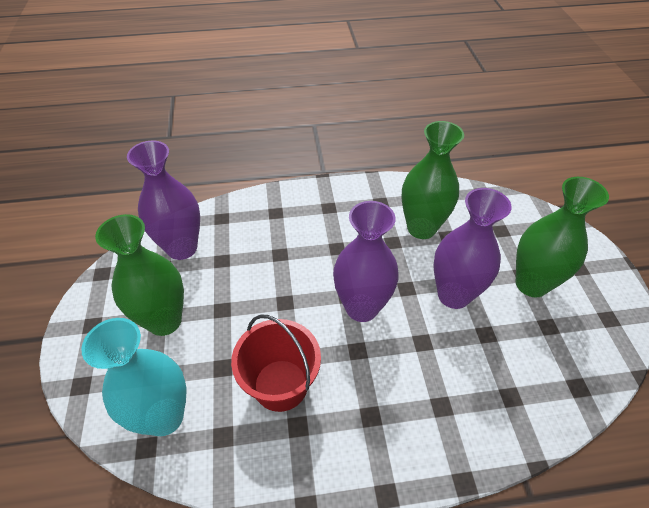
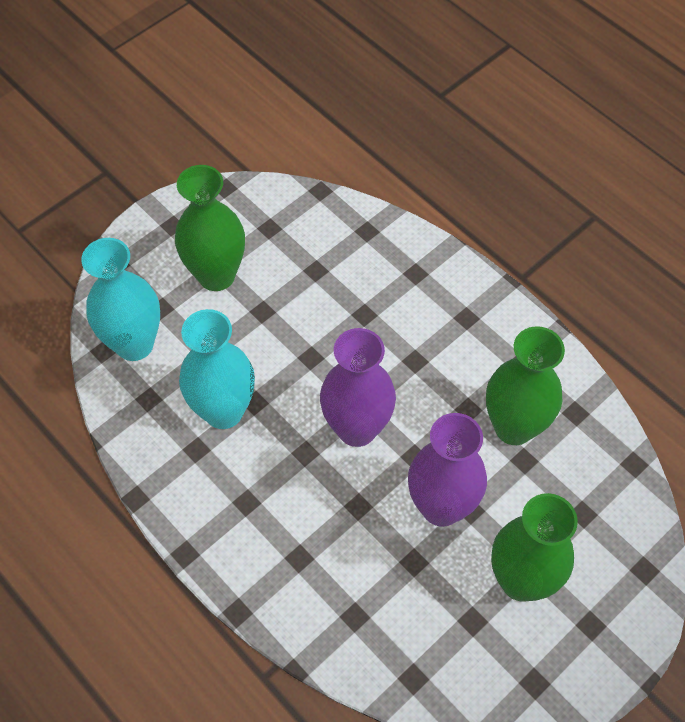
camera: 55 degrees right, 10 degrees up
(182, 248) = (303, 226): purple vase -> none
(280, 385) = (223, 411): red bucket -> turquoise vase

